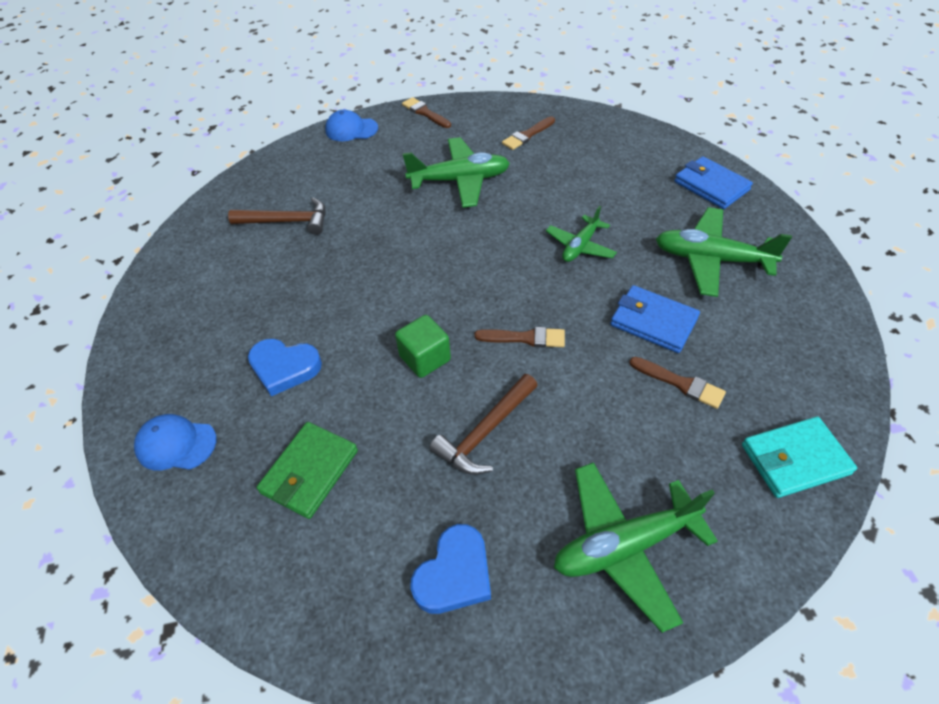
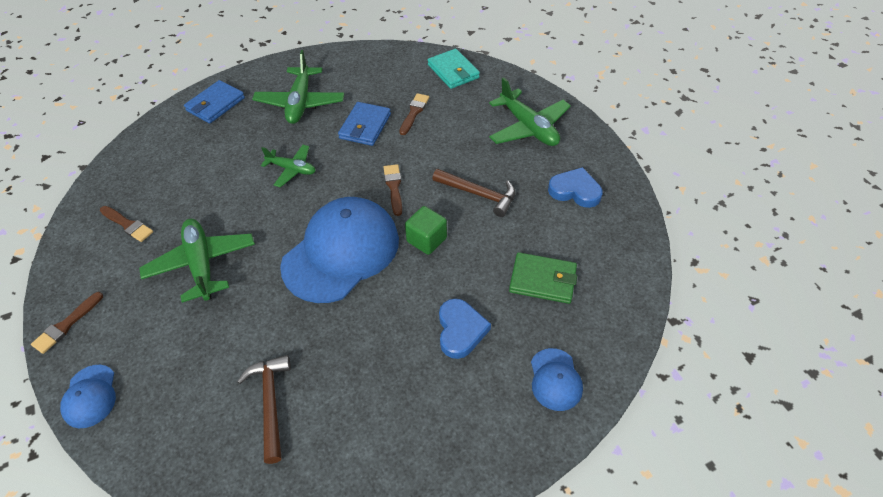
camera: 105 degrees left, 0 degrees up
(436, 279) = (341, 252): none -> blue cap

